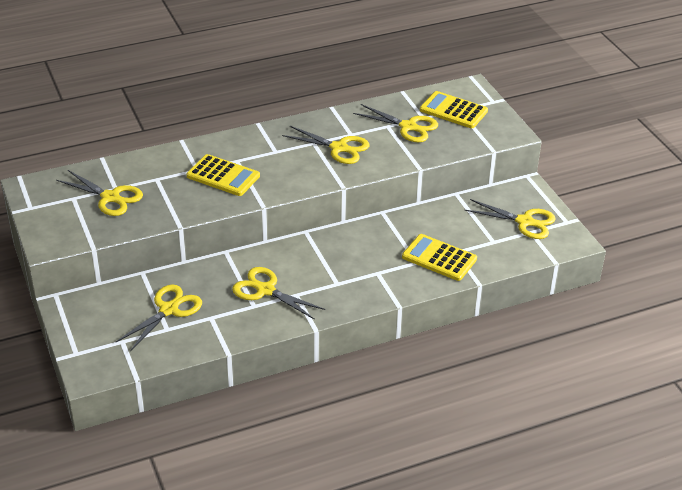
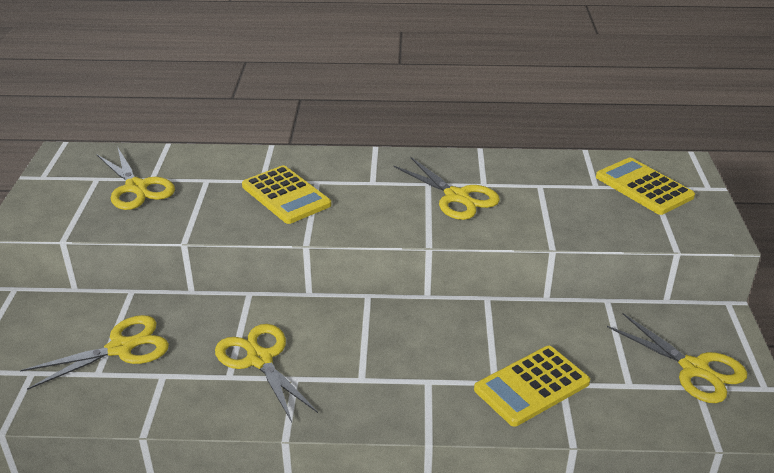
camera: 25 degrees right, 5 degrees down
(408, 127) = (568, 193): yellow scissors -> none
(439, 258) = (531, 386): yellow calculator -> yellow calculator turned 90 degrees counterclockwise

